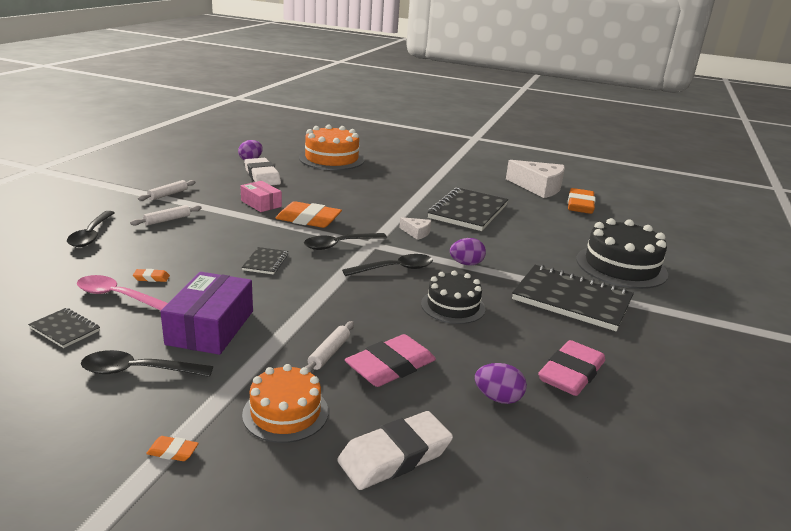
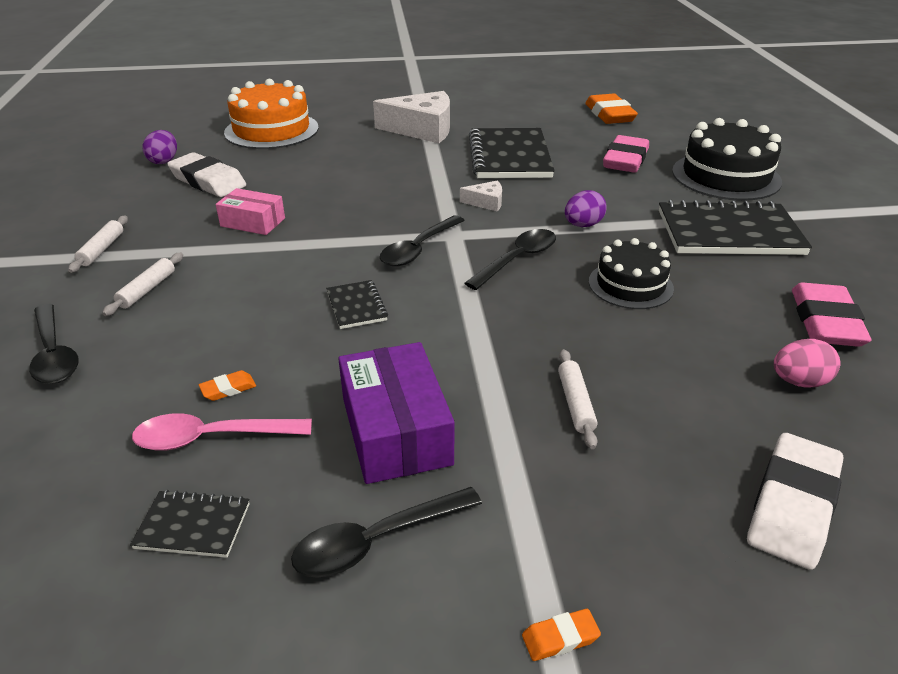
camera: 25 degrees left, 10 degrees up
(285, 412) = (622, 509): orange cake -> none
(308, 220) = (341, 226): orange eraser -> none
(390, 366) = (658, 391): pink eraser -> pink eraser (625, 160)
(498, 398) = (799, 382): purple egg -> pink egg
(538, 187) = (546, 104): white cheese -> white cheese (422, 129)

